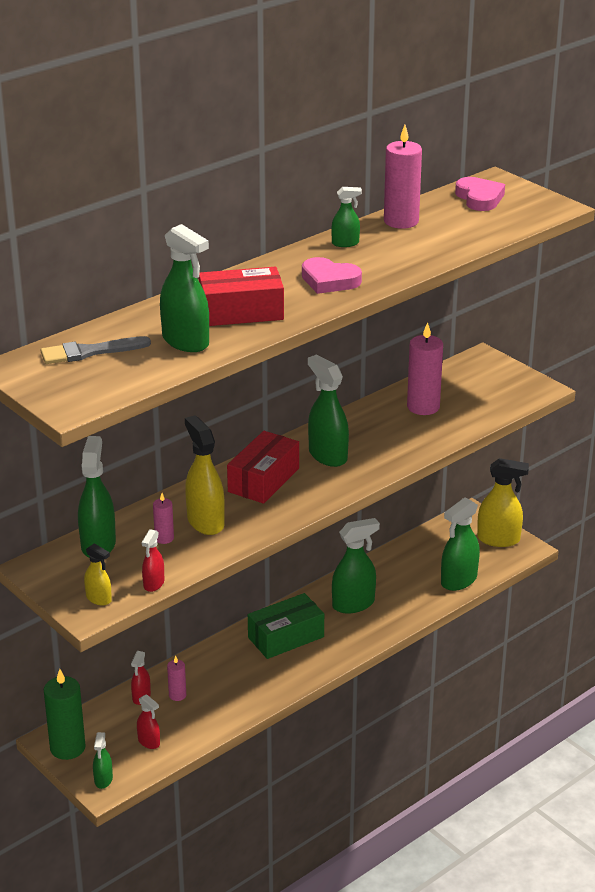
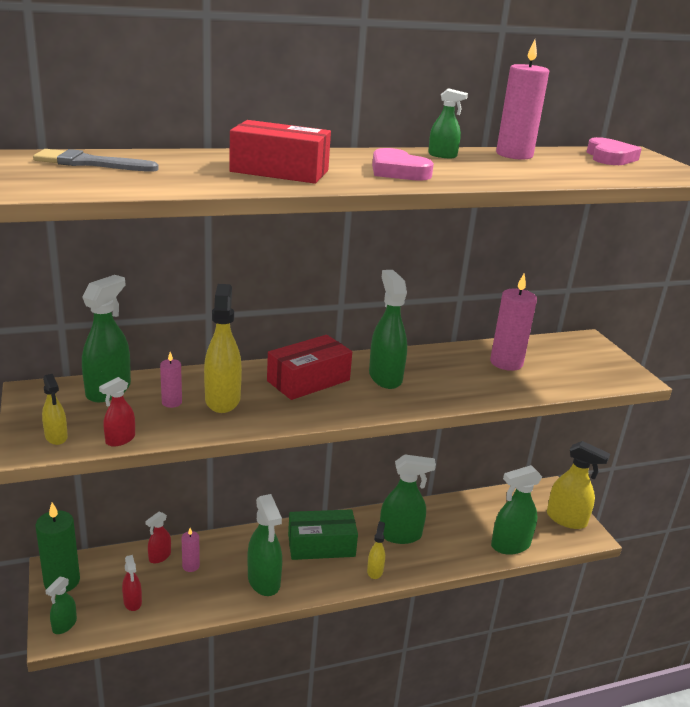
camera: 20 degrees right, 5 degrees down
(186, 342) = (193, 176): green spray bottle -> green spray bottle (264, 581)
(349, 643) = (375, 571): none -> yellow spray bottle

